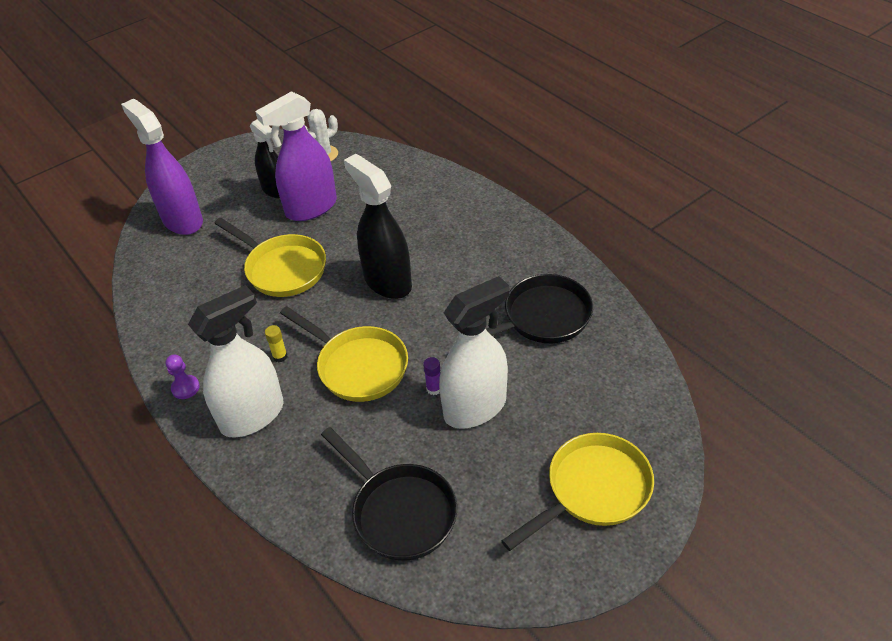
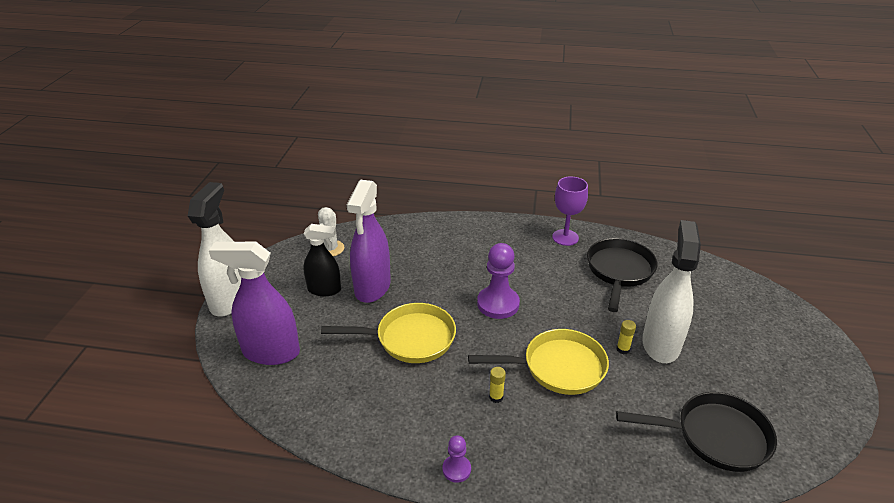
camera: 45 degrees left, 10 degrees down
(252, 415) = (536, 450): white spray bottle -> white spray bottle (230, 300)
(387, 281) = (498, 304): black spray bottle -> purple pawn
(434, 389) = (623, 349): purple glue stick -> yellow glue stick
(539, 254) = (565, 237): none -> purple goblet
(593, 490) = (780, 345): yellow pan -> none

